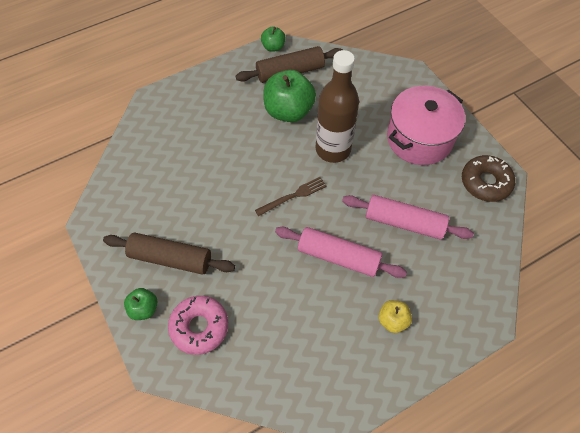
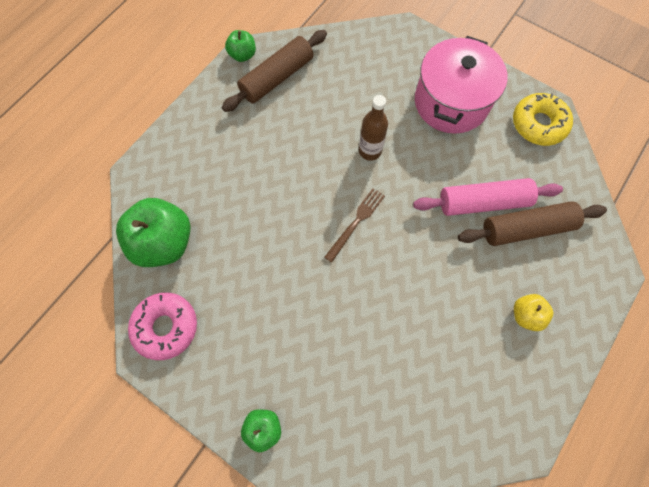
camera: 25 degrees left, 10 degrees up
(170, 258) = (261, 355): brown rolling pin -> brown rolling pin (526, 228)
(199, 327) = (335, 419): pink donut -> pink donut (166, 327)
(288, 111) = (299, 125): green apple -> green apple (164, 242)
(333, 149) = (370, 151): brown bottle -> brown bottle, size x0.56
(338, 257) = (437, 270): pink rolling pin -> none
(485, 182) = (538, 124): brown donut -> yellow donut

